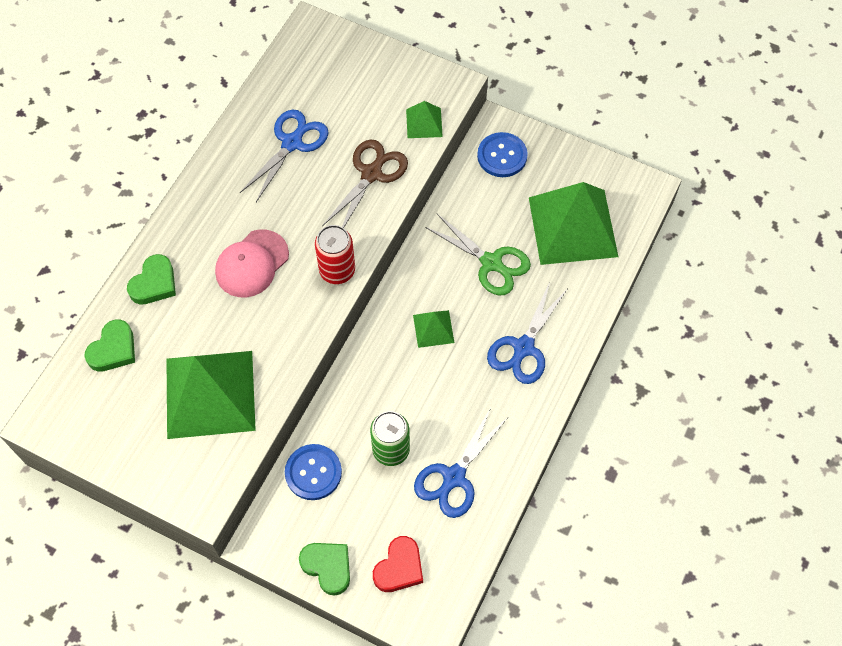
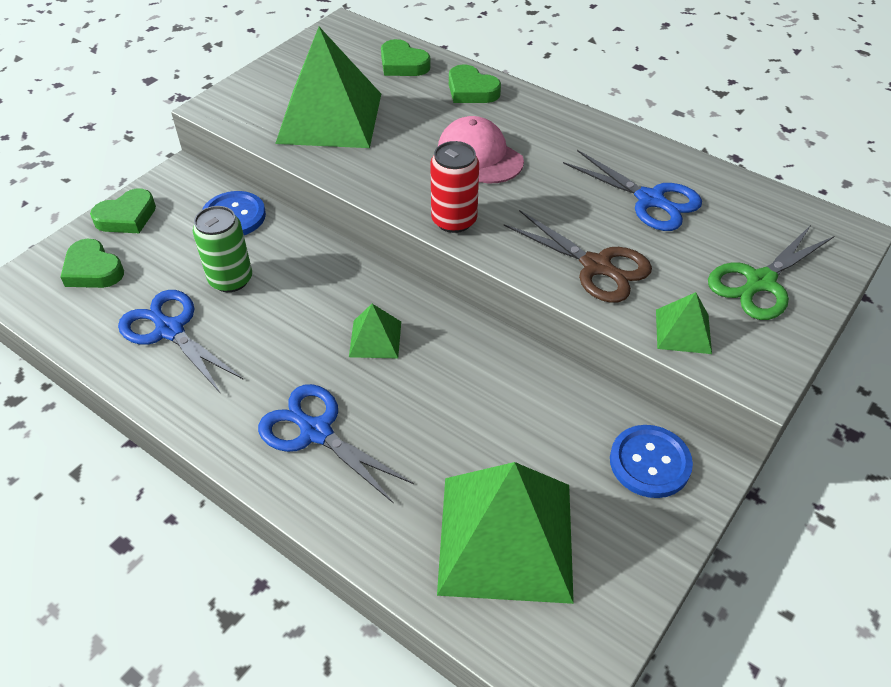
camera: 100 degrees right, 15 degrees down
(399, 567) = (93, 270): red heart -> green heart
(492, 263) = (460, 417): green scissors -> green scissors (760, 282)

